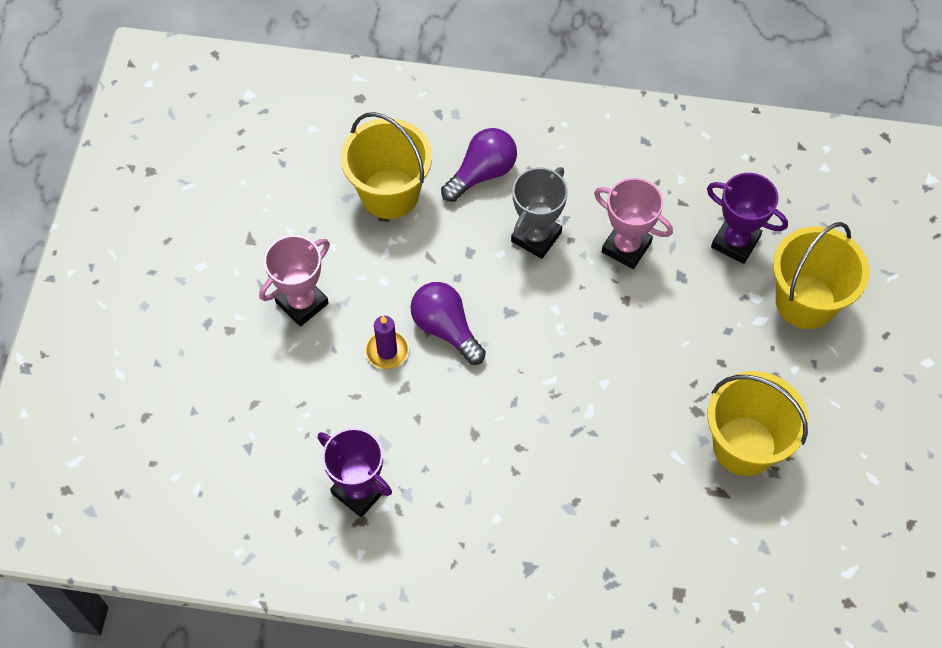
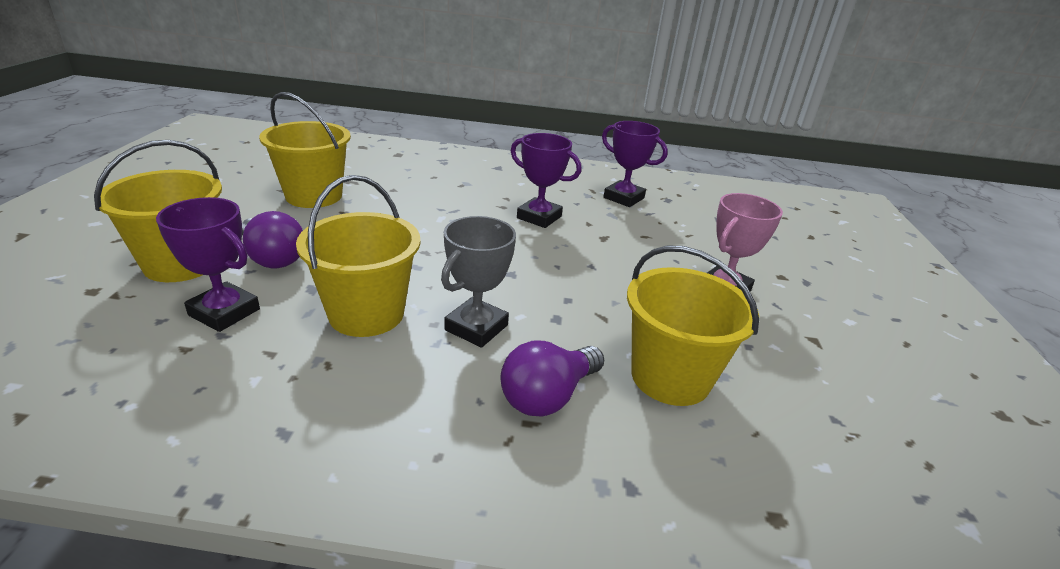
camera: 175 degrees right, 30 degrees down
(387, 351) = (626, 256): purple candle -> none
(446, 329) = (573, 266): purple light bulb -> purple light bulb (272, 258)
(475, 425) = (539, 217): none -> purple trophy
(626, 247) = (366, 314): pink trophy -> yellow bucket

